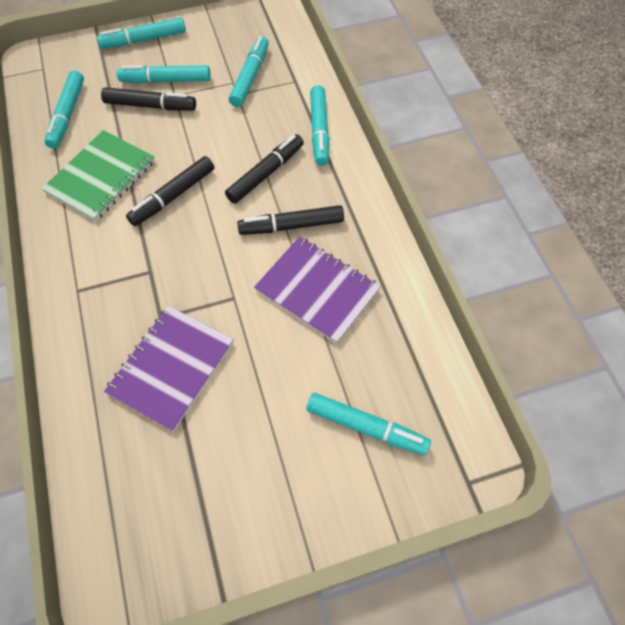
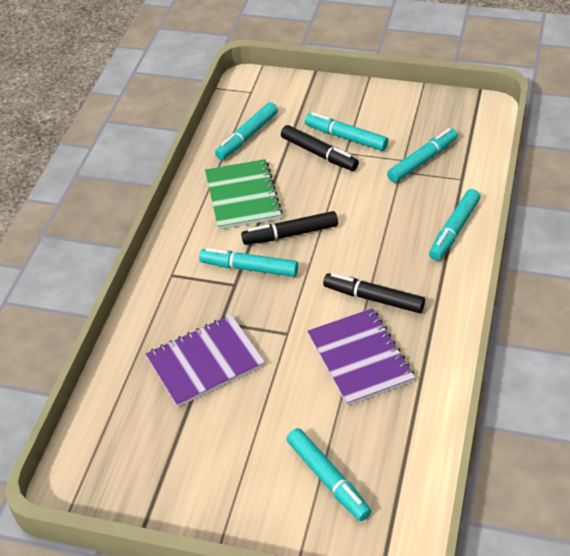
camera: 35 degrees right, 15 degrees down
(101, 177) = (243, 196): green notebook -> green notebook turned 75 degrees counterclockwise
(144, 40) = (349, 96): turquoise marker -> turquoise marker (249, 268)
(266, 174) = (380, 247): black marker -> none

